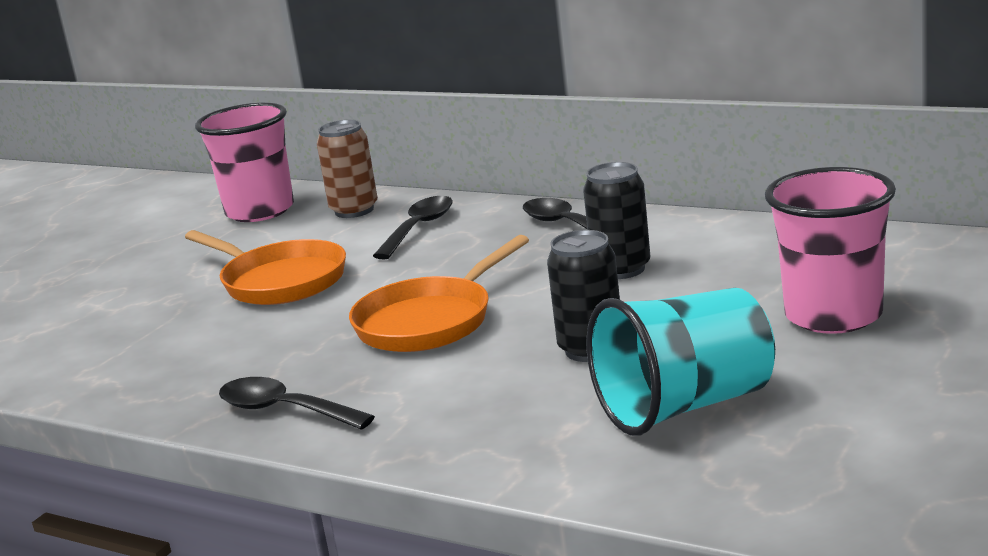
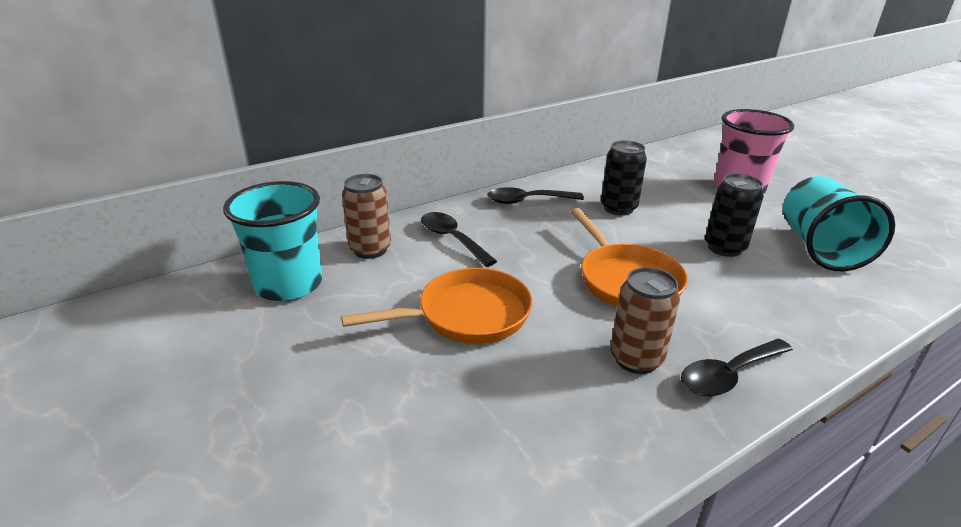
camera: 65 degrees left, 10 degrees up
(260, 211) = (288, 284): pink cup -> turquoise cup
(273, 364) = (636, 359): none -> brown can

